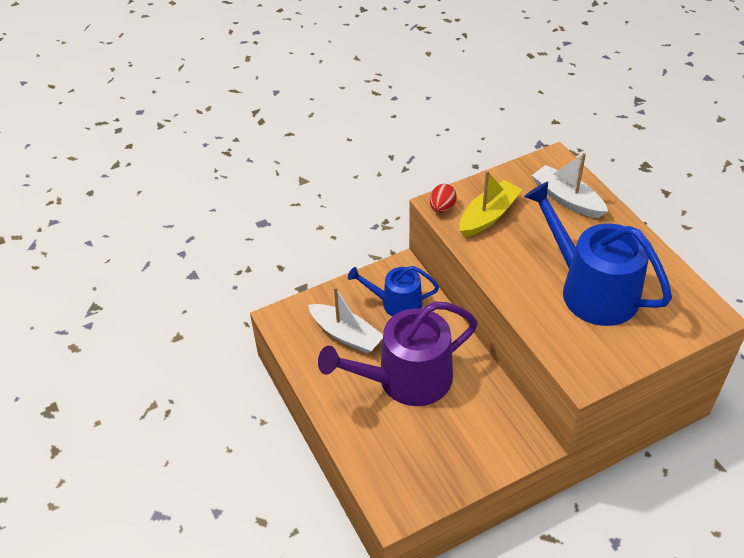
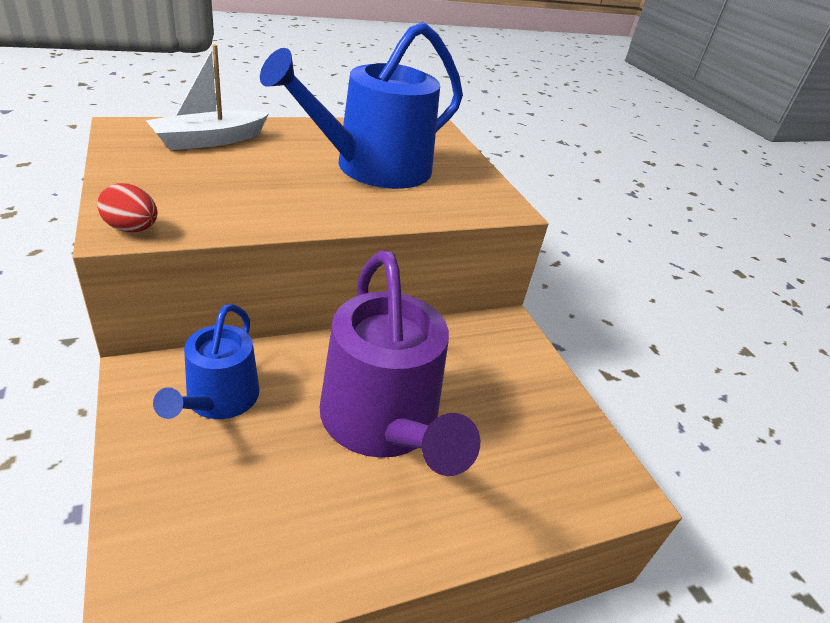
camera: 90 degrees left, 10 degrees down
(346, 335) = (256, 489): white boat -> none
(488, 216) = (190, 196): yellow boat -> none

